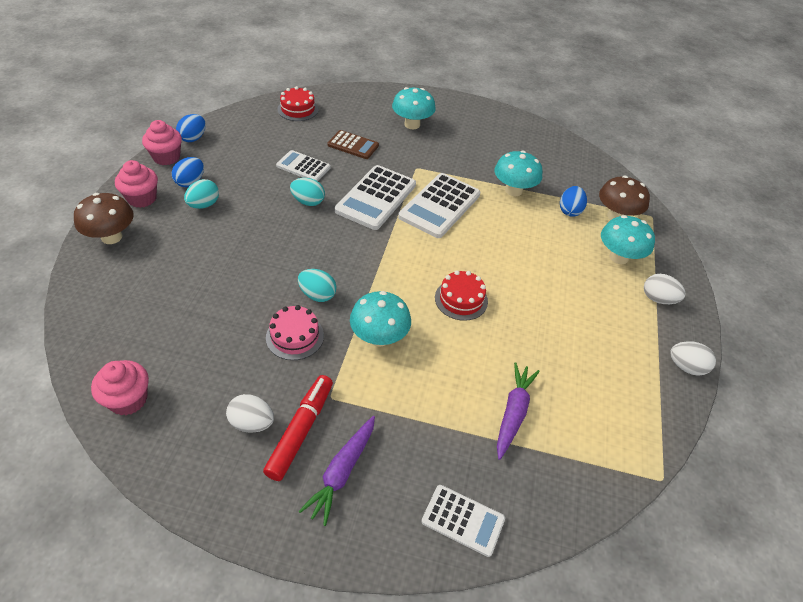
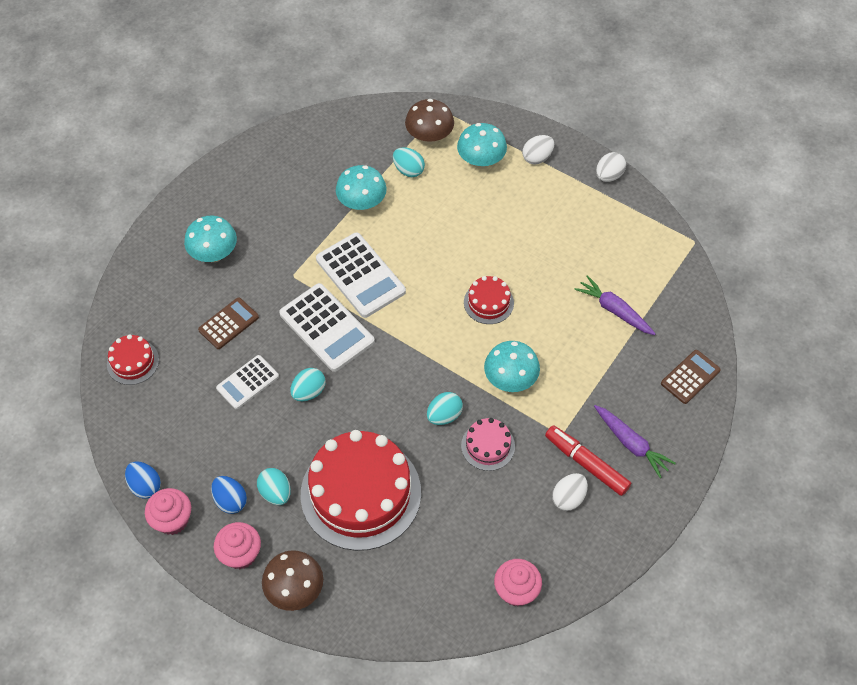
camera: 65 degrees left, 10 degrees up
(216, 256) = (361, 493): none -> red cake
(463, 520) = (690, 377): white calculator -> brown calculator
(569, 211) = (408, 170): blue egg -> turquoise egg

